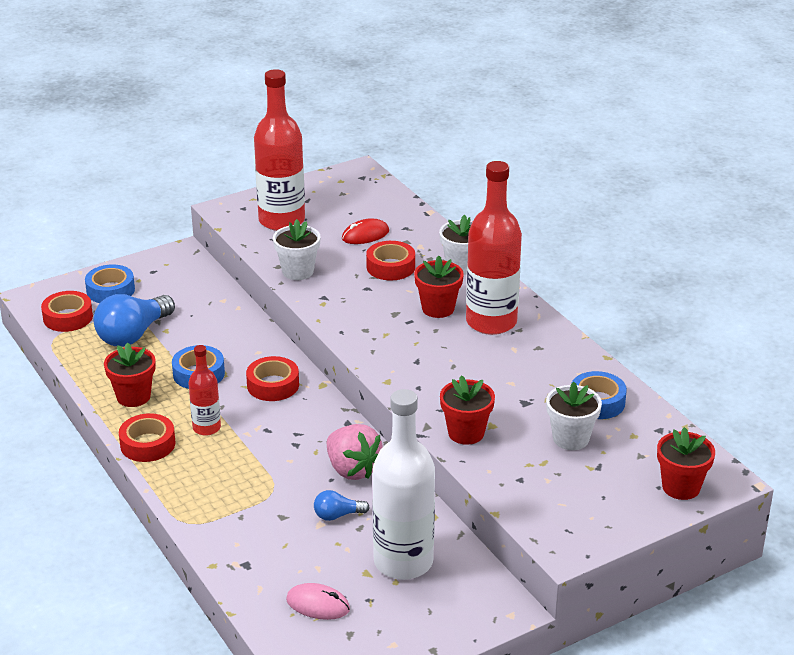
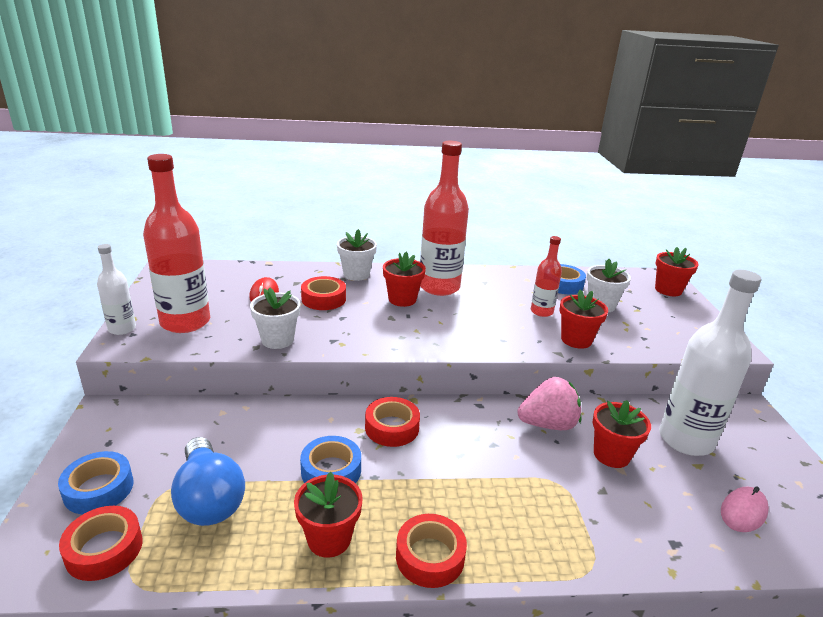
camera: 65 degrees left, 5 degrees down
(206, 428) = (430, 496): red bottle -> red bottle (541, 311)
(245, 200) = (122, 329): none -> white bottle
(337, 515) = (611, 455): blue light bulb -> red flower pot

